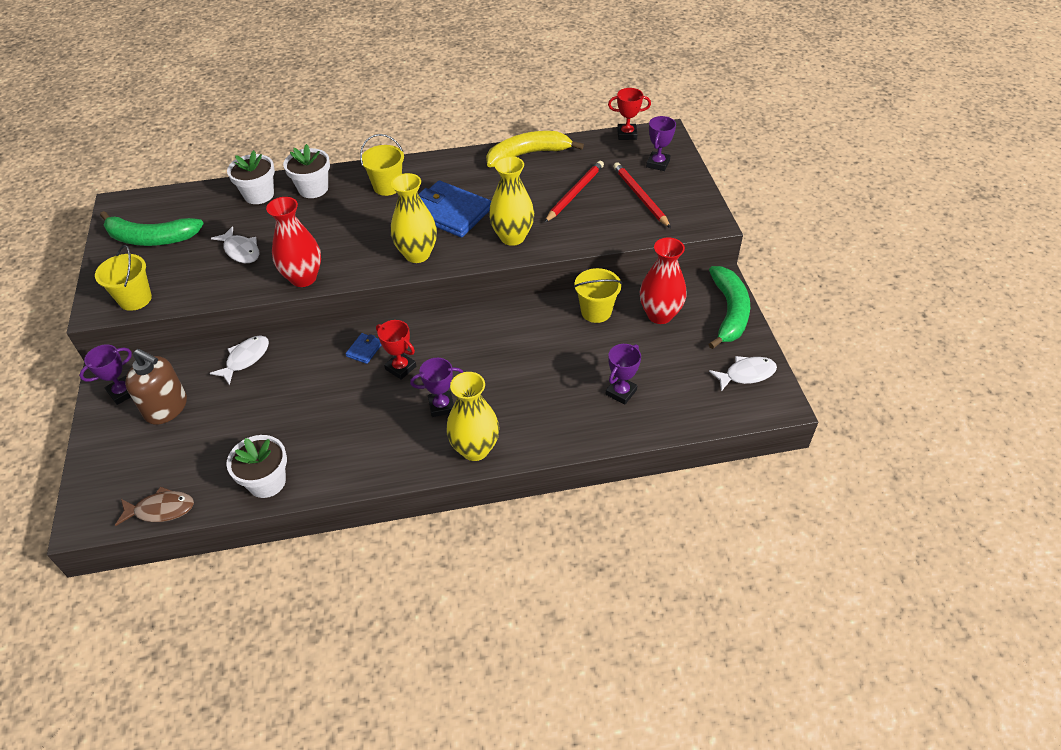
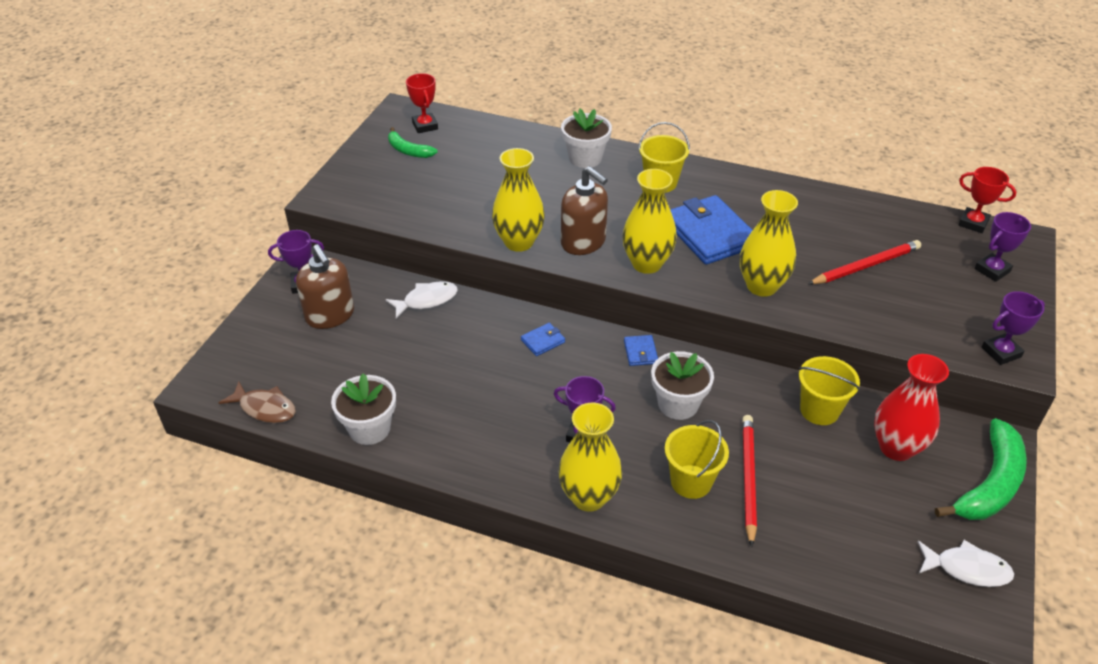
camera: 30 degrees right, 5 degrees down
(135, 299) = (358, 201): yellow bucket -> yellow bucket (691, 481)
(151, 238) = (408, 150): green banana -> green banana, size x0.57
(241, 251) = (478, 192): white fish -> none
(259, 195) = (530, 145): white flower pot -> white flower pot (678, 404)
(303, 278) = (519, 242): red vase -> yellow vase
(356, 257) = (583, 242): none -> brown soap dispenser
(400, 368) = (567, 375): red trophy -> red trophy (425, 126)
(445, 325) = (640, 352): none -> blue wallet
(528, 154) = (837, 204): yellow banana -> none
(621, 392) = (792, 514): purple trophy -> purple trophy (1001, 352)
(640, 197) = (945, 300): red pencil -> red pencil (748, 478)

